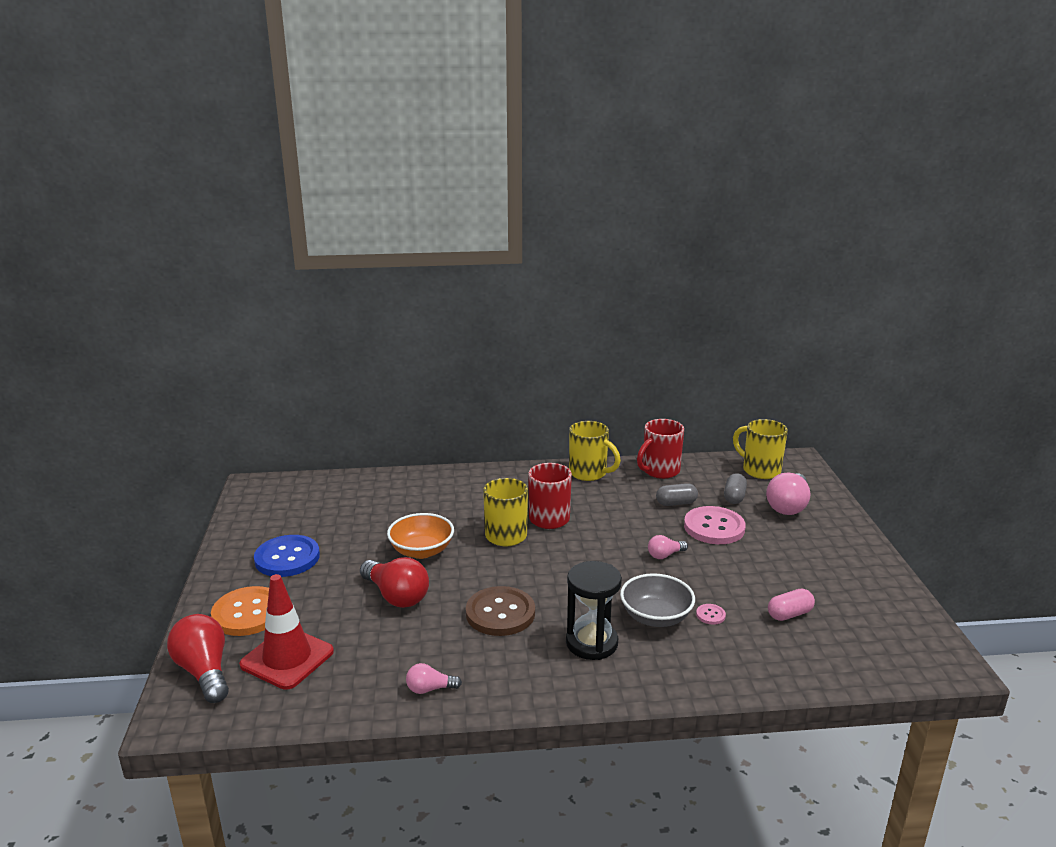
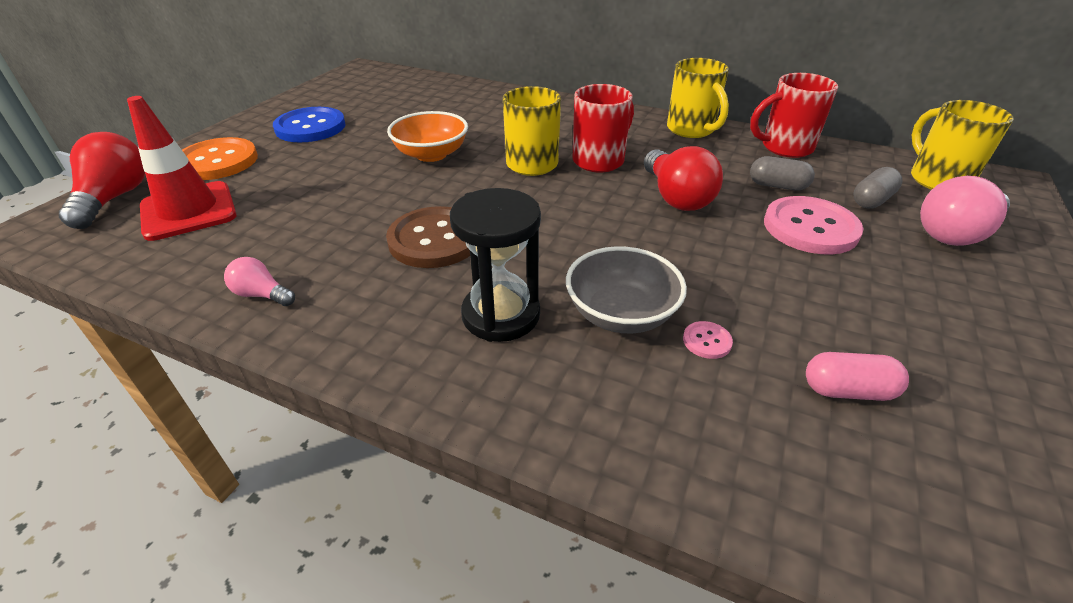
camera: 30 degrees right, 15 degrees up
(396, 596) = (355, 187): red light bulb -> red light bulb (676, 197)
(665, 555) = (707, 240): pink light bulb -> none

